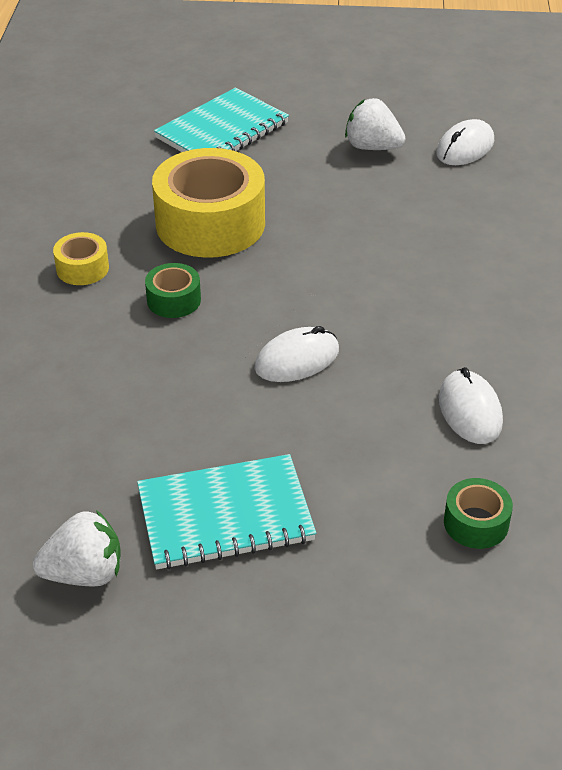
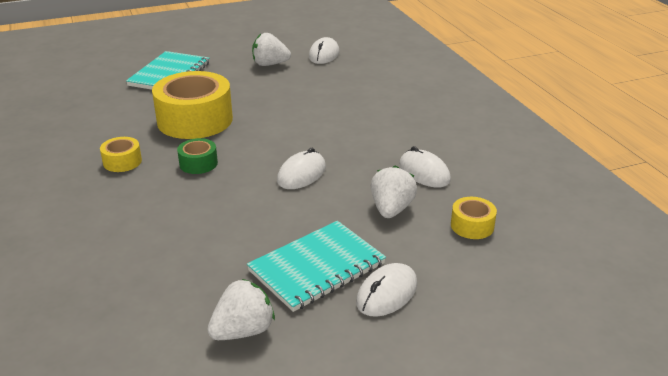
camera: 25 degrees left, 10 degrees down
(288, 586) = (387, 293): none -> white mouse
(381, 458) = (391, 209): none -> white strawberry
(476, 523) = (472, 226): green tape -> yellow tape

